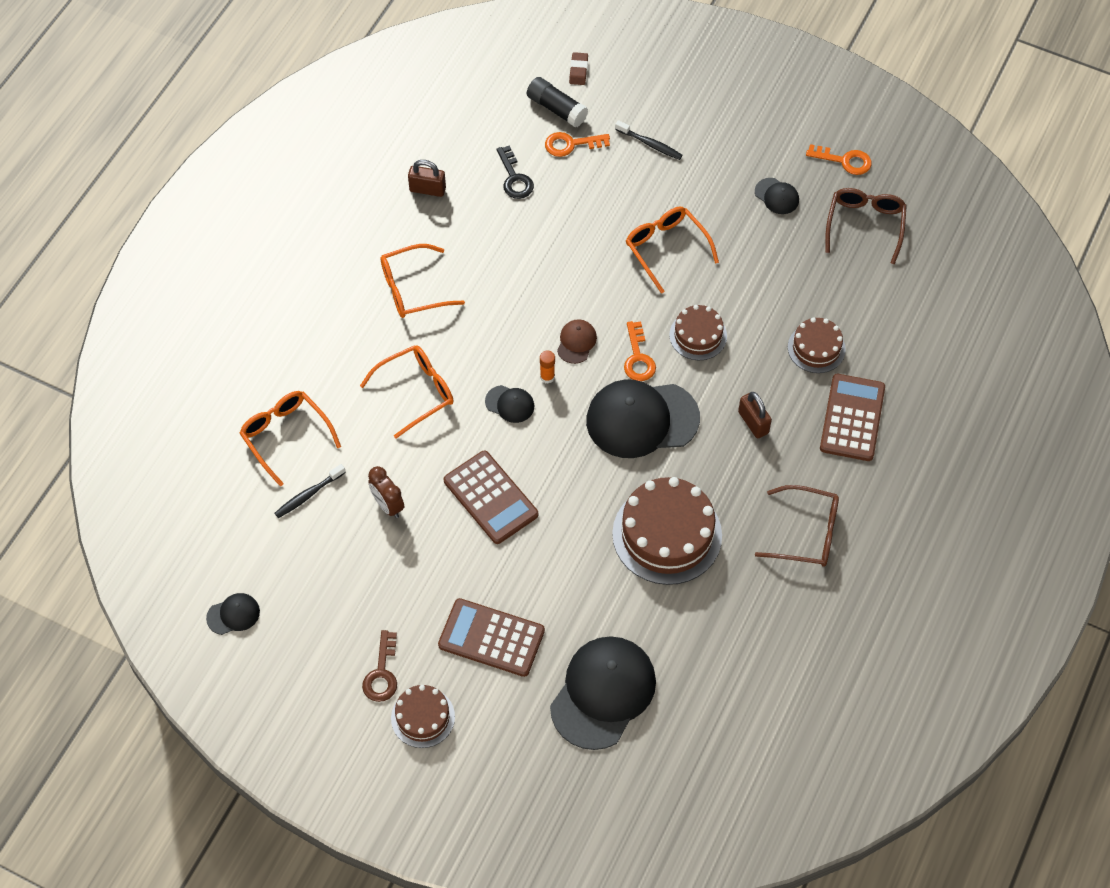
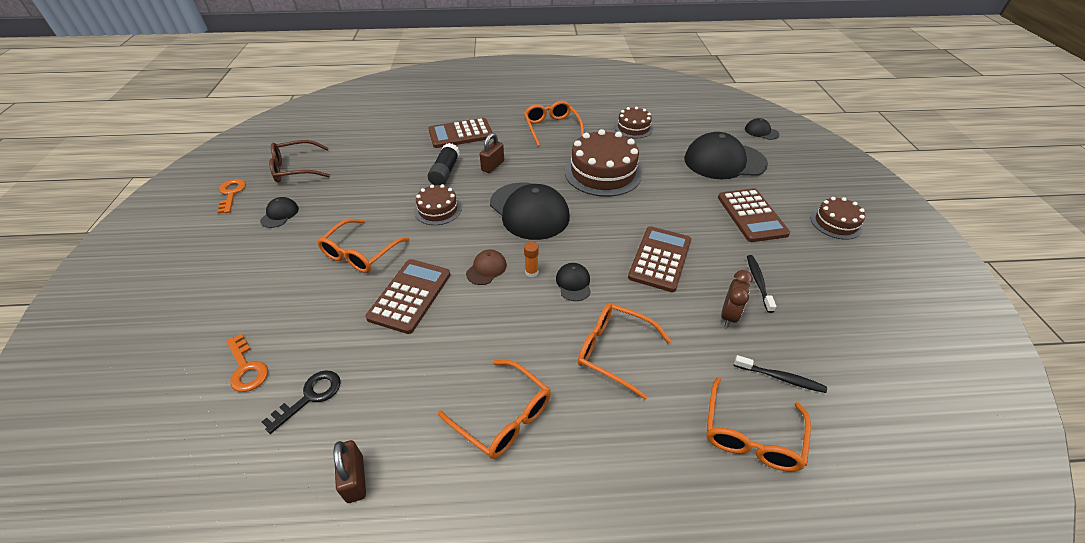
camera: 120 degrees left, 15 degrees down
(233, 614) = (928, 369): black cap -> black cap (761, 131)
(382, 673) = (840, 255): brown key -> none
(556, 109) = (191, 404): black glue stick -> black glue stick (445, 172)
(576, 342) = (486, 269): brown cap -> brown cap turned 135 degrees clockwise
(578, 71) = (121, 410): brown eraser -> none
(580, 270) = (410, 296): none -> brown calculator
(638, 357) = (477, 231): orange key -> none
(650, 144) = (234, 307): black toothbrush -> black toothbrush (758, 282)
(806, 533) = (551, 128): brown glasses -> orange glasses
(816, 348) = (416, 159): brown cake -> brown cake (633, 128)

